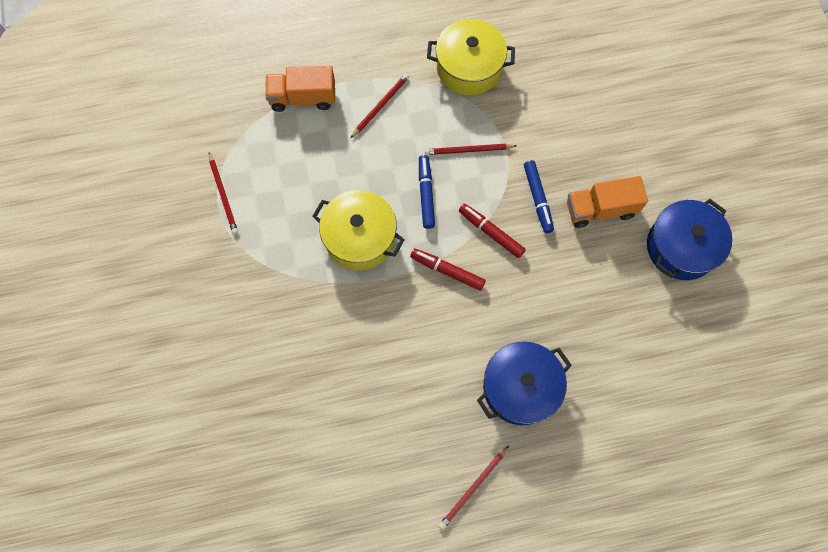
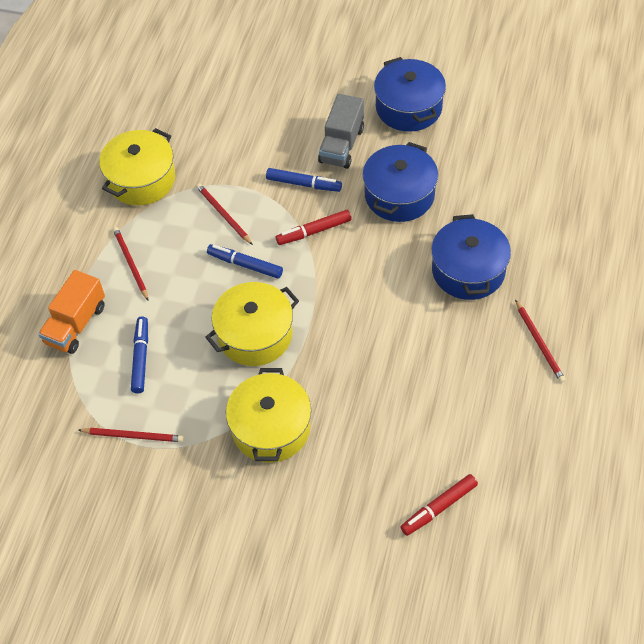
camera: 60 degrees left, 15 degrees down
(277, 295) = (271, 428): none -> yellow pot
(295, 162) = (140, 358): none -> blue marker
(447, 271) = (330, 279): red marker -> red marker (439, 508)
(468, 150) = (223, 214): red pencil -> red pencil turned 120 degrees clockwise
(572, 287) = (399, 195): none -> blue pot
(600, 209) = (341, 145): orange truck -> grey truck

